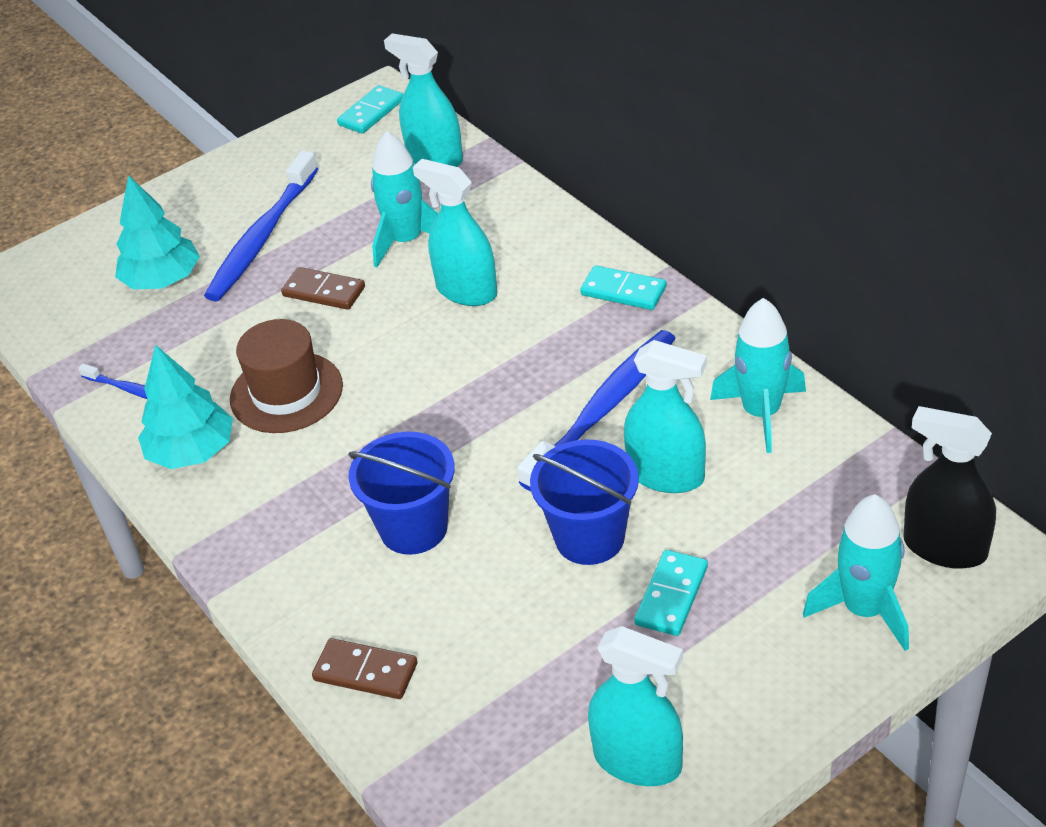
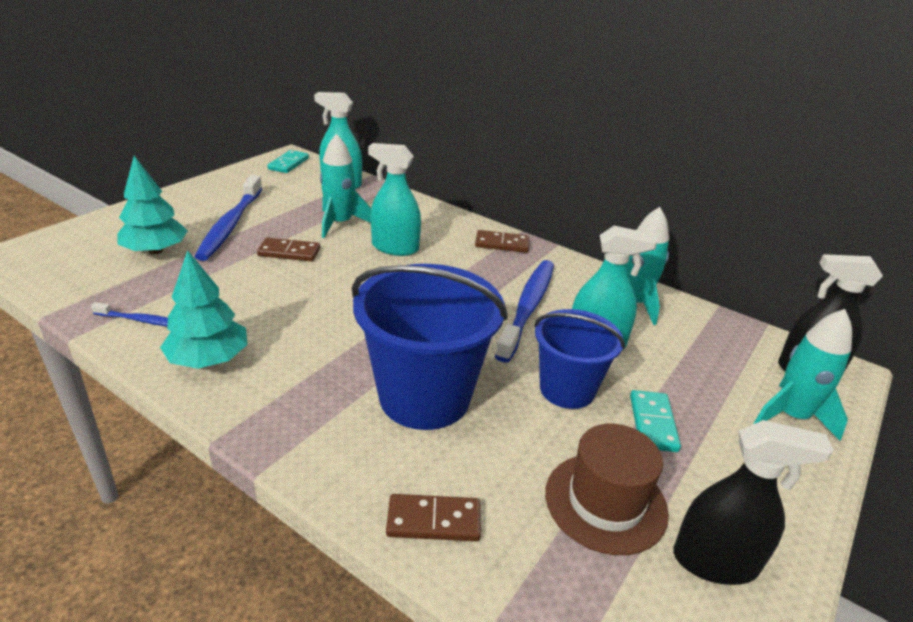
camera: 25 degrees left, 10 degrees down
(286, 392) = (280, 313): brown hat -> brown hat (605, 502)
(413, 528) = (424, 397): blue bucket -> blue bucket, size x1.59
(623, 291) = (502, 244): turquoise domino -> brown domino
(638, 760) = (715, 561): turquoise spray bottle -> black spray bottle

